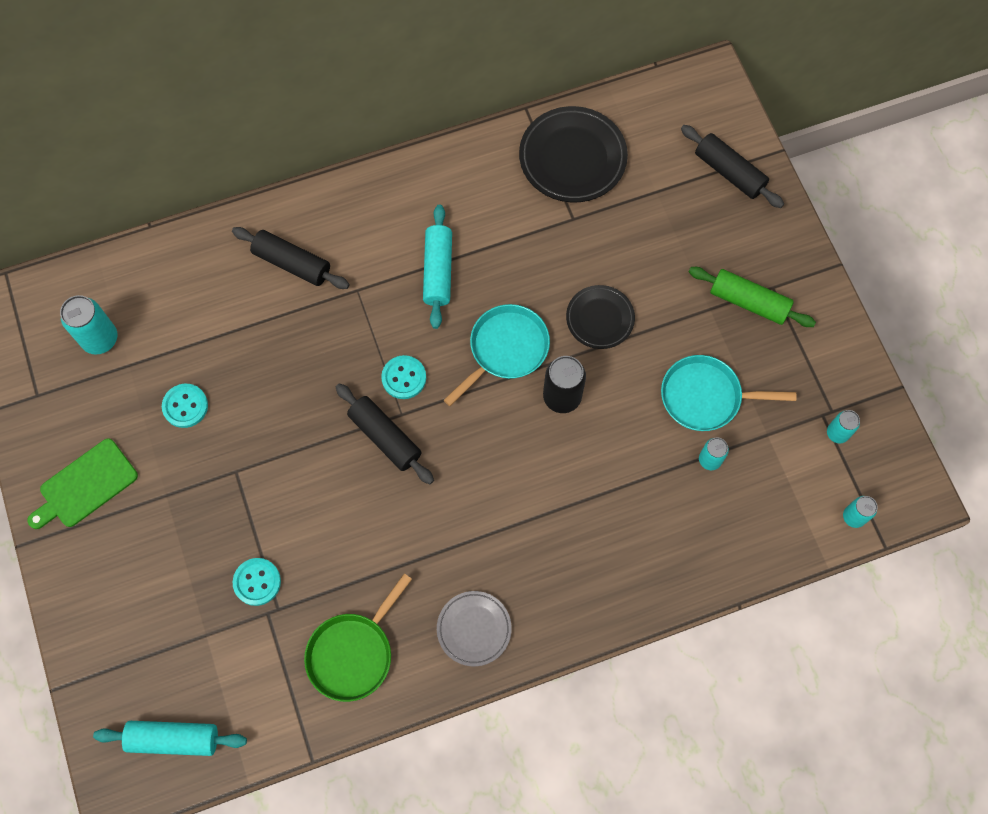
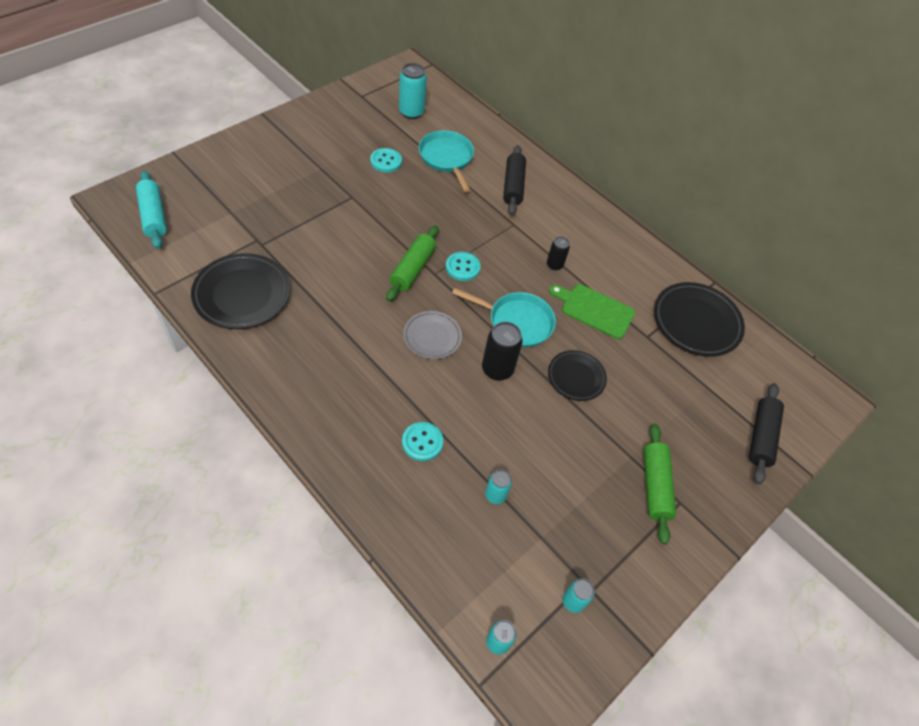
camera: 60 degrees right, 15 degrees down
(85, 485) = (312, 131): green cutting board -> green cutting board (594, 310)
(257, 582) = (277, 228): turquoise button -> turquoise button (422, 442)
(353, 653) = (242, 294): green pan -> black plate
(385, 437) = (412, 269): black rolling pin -> green rolling pin
(438, 271) = (554, 265): turquoise rolling pin -> black can
(474, 629) = (284, 363): grey plate -> grey plate (432, 337)
(705, 397) = (551, 475): turquoise pan -> turquoise pan (447, 158)

